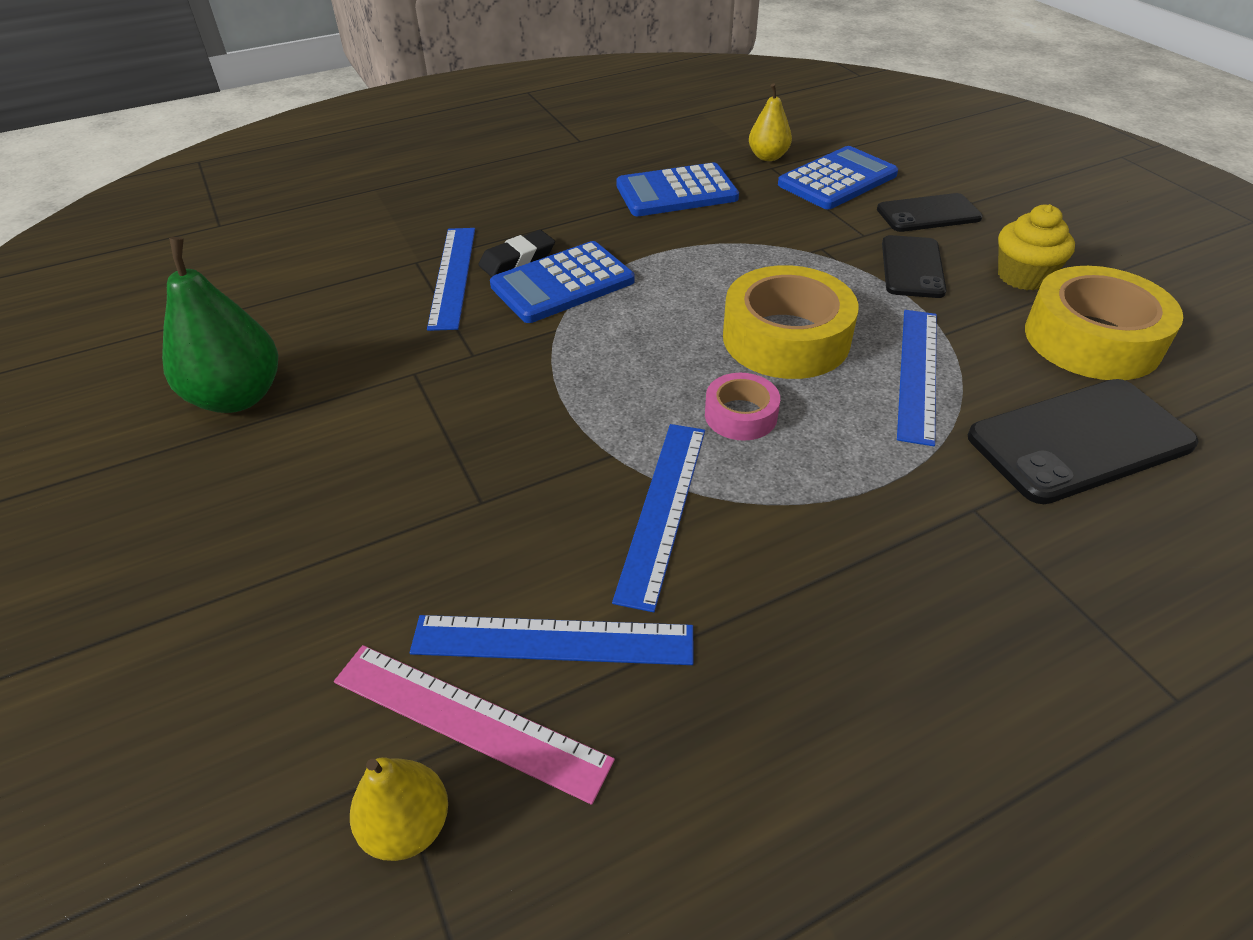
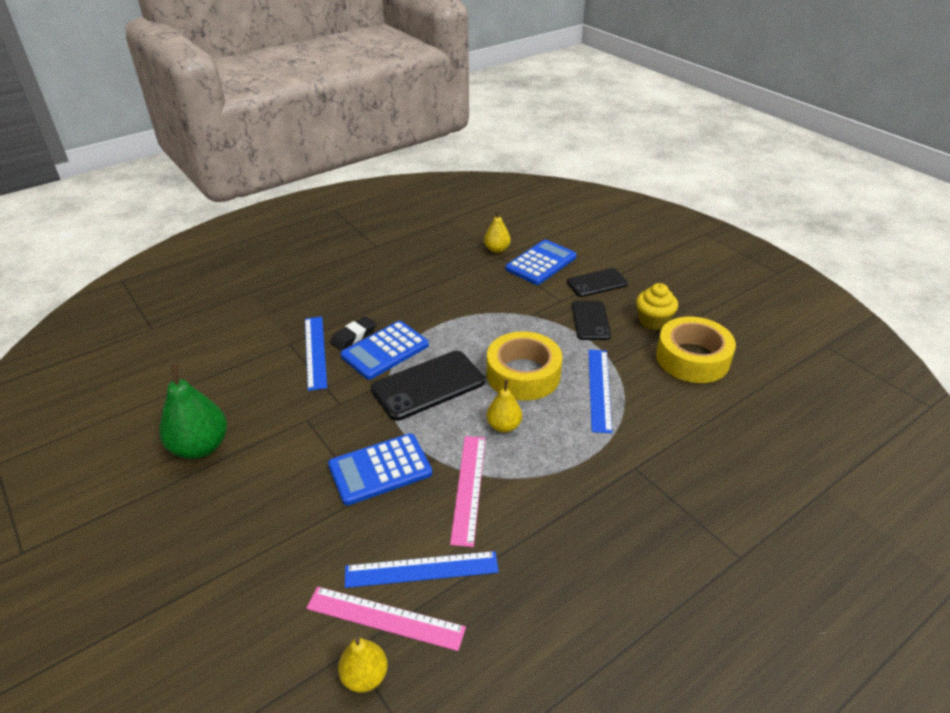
camera: 10 degrees left, 5 degrees down
(662, 509) = (468, 488): blue ruler -> pink ruler
(676, 192) = (444, 280): blue calculator -> blue calculator (380, 470)
(740, 415) = (504, 426): pink tape -> yellow pear
(1079, 440) = (688, 421): black phone -> black phone (428, 385)

